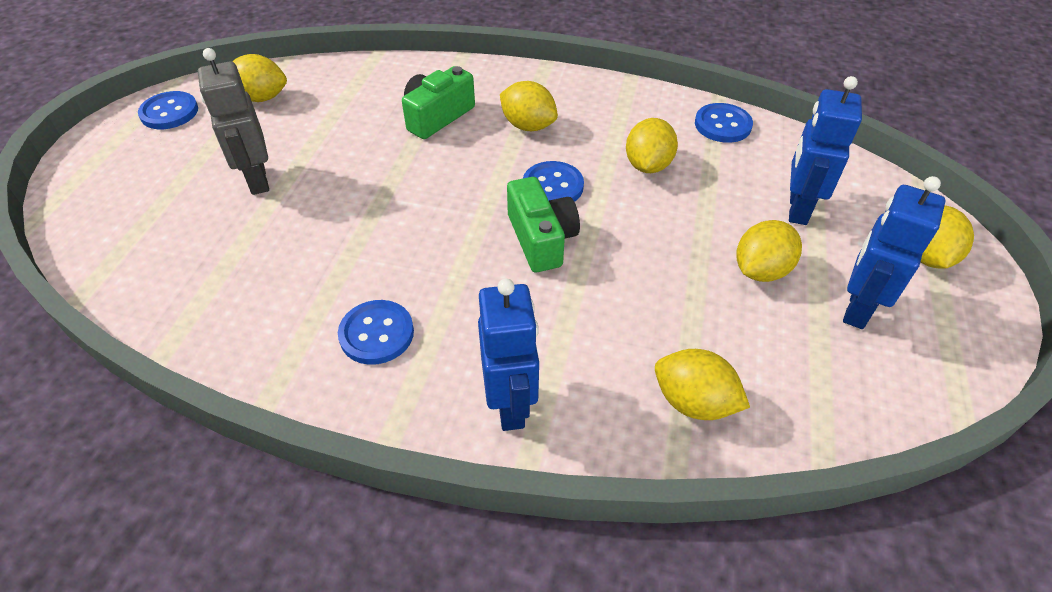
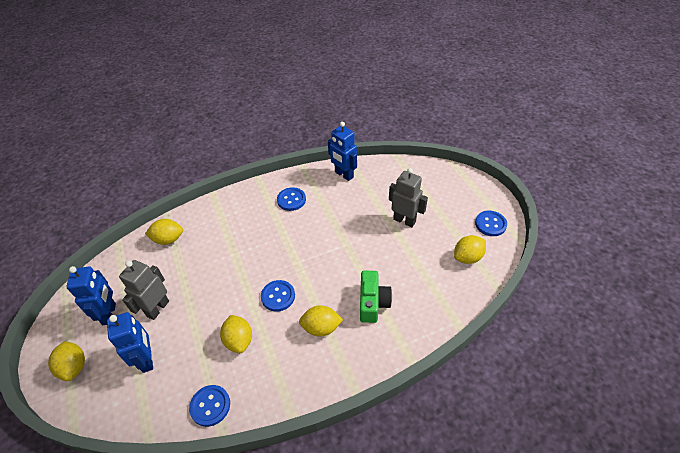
camera: 145 degrees right, 0 degrees up
(511, 405) = (229, 206): blue robot -> blue robot (344, 175)
(541, 239) = (263, 266): green camera -> none
(760, 270) = (157, 308): yellow lemon -> grey robot

